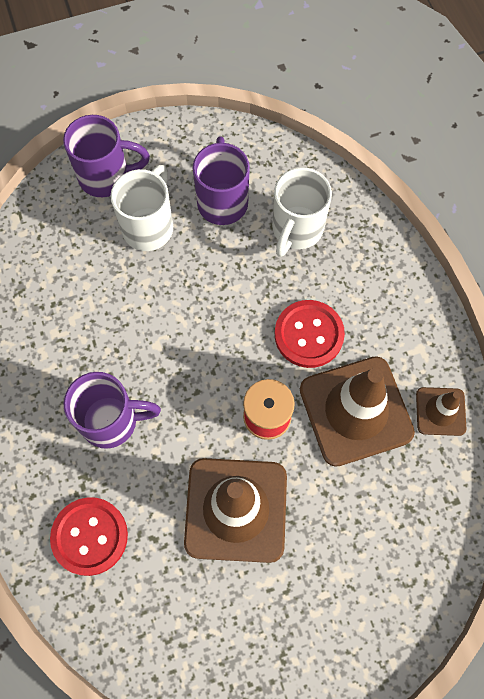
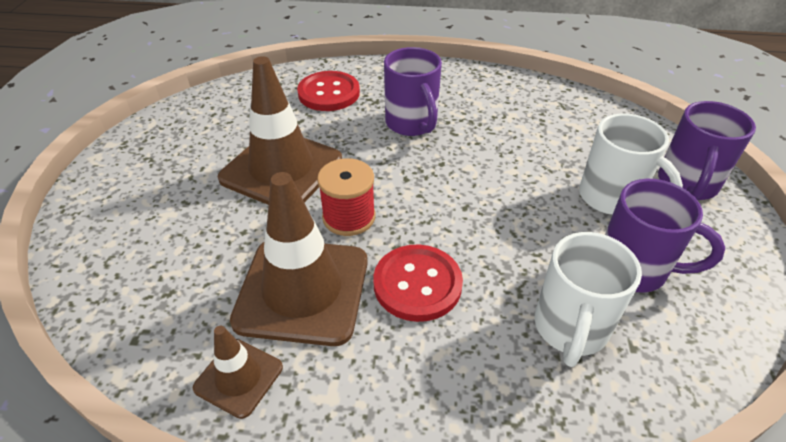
camera: 115 degrees right, 25 degrees down
(111, 421) = (412, 124): purple mug -> purple mug turned 45 degrees counterclockwise
(296, 230) = (570, 329): white mug -> white mug turned 120 degrees counterclockwise

